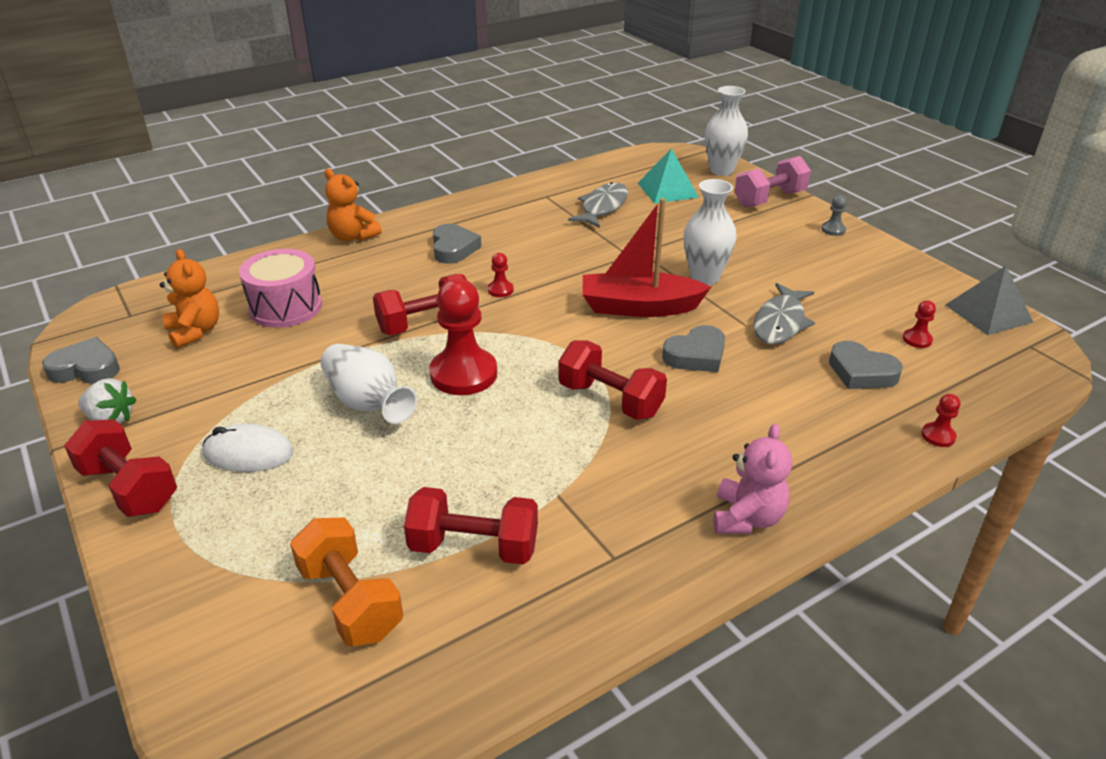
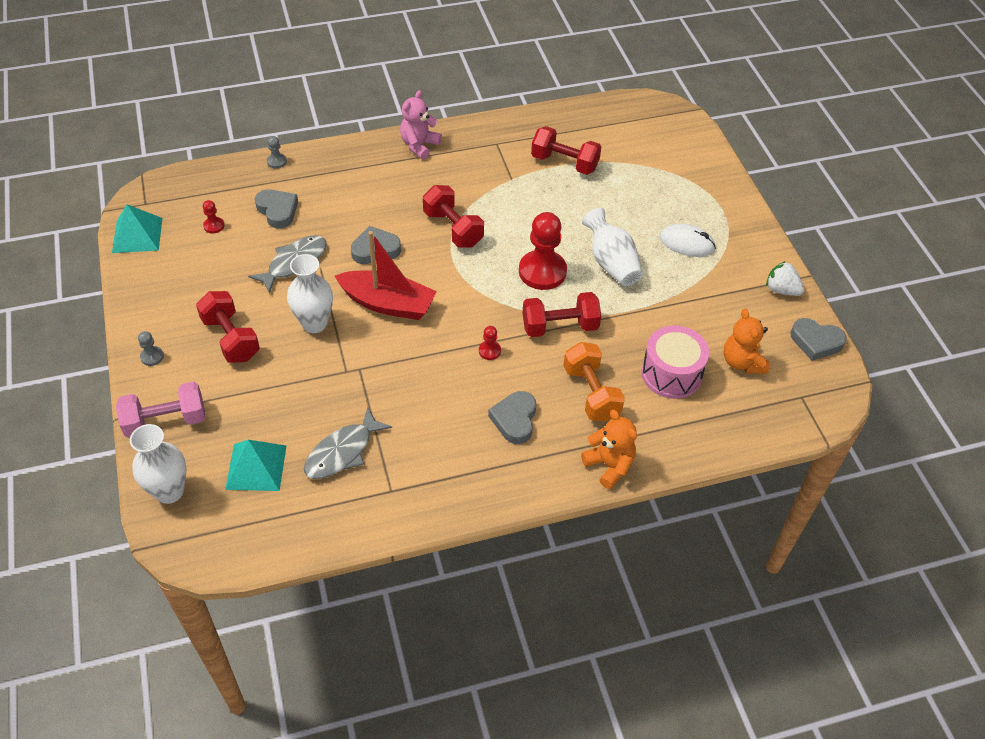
camera: 165 degrees left, 15 degrees up
(129, 488) = (754, 236): red dumbbell -> red dumbbell (231, 338)
(350, 601) = (629, 153): orange dumbbell -> orange dumbbell (591, 393)
(938, 436) = (277, 161): red pawn -> grey pawn
(988, 313) = (137, 235): grey pyramid -> turquoise pyramid

